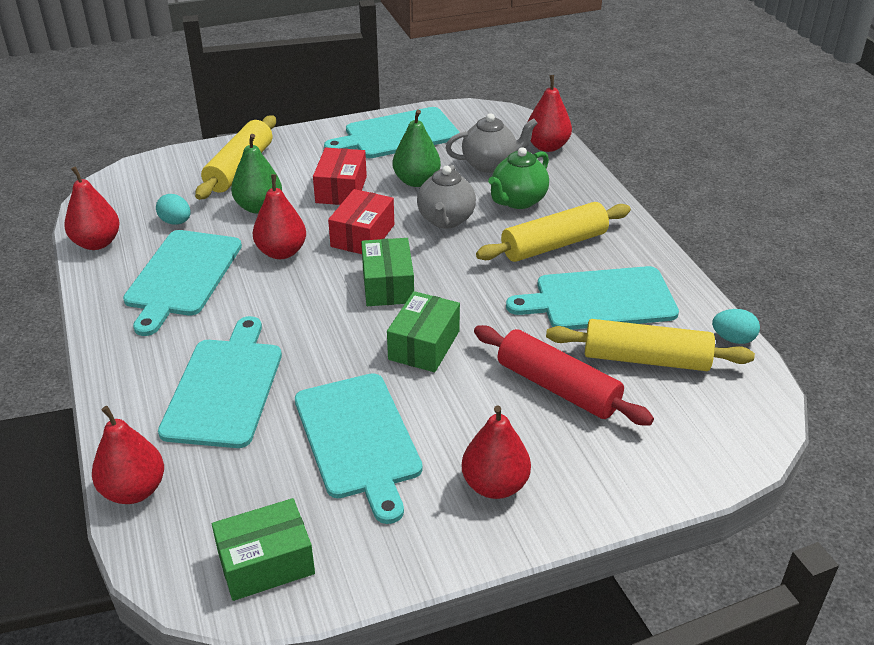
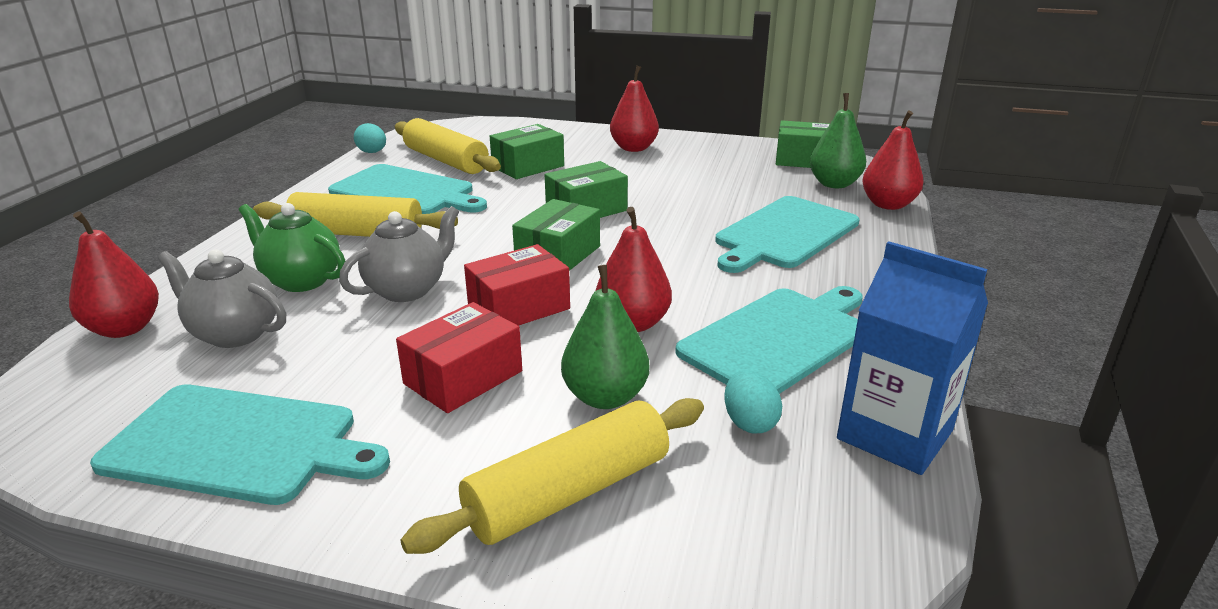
camera: 145 degrees left, 10 degrees down
(97, 243) = (894, 435): red pear -> blue carton
(358, 439) = (698, 183): turquoise cutting board -> none
(416, 181) = (355, 348): green pear -> green pear (834, 184)
(518, 201) = (301, 280): green teapot -> green teapot turned 135 degrees counterclockwise
(557, 387) = (528, 166): red rolling pin -> green box

